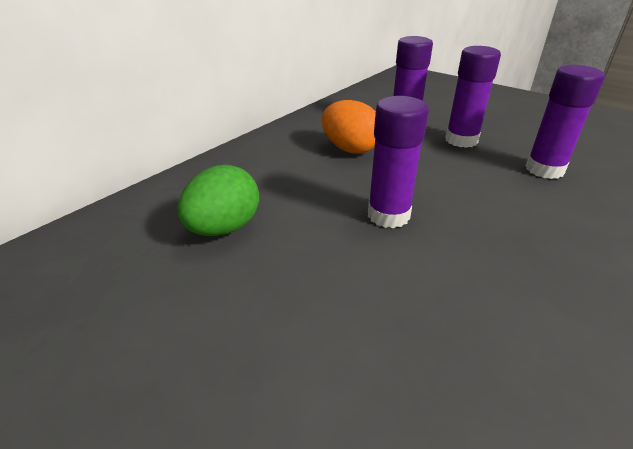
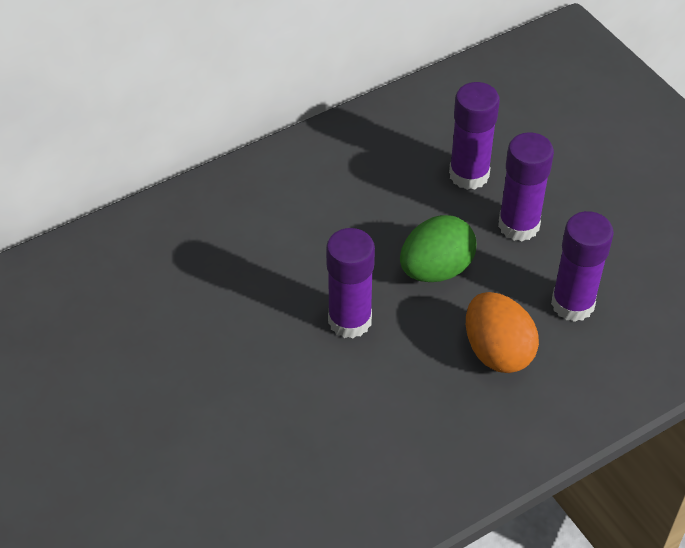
camera: 20 degrees right, 15 degrees up
(224, 228) = (188, 292): green egg -> green egg (436, 269)
(350, 149) = (371, 205): orange egg -> orange egg (497, 351)

